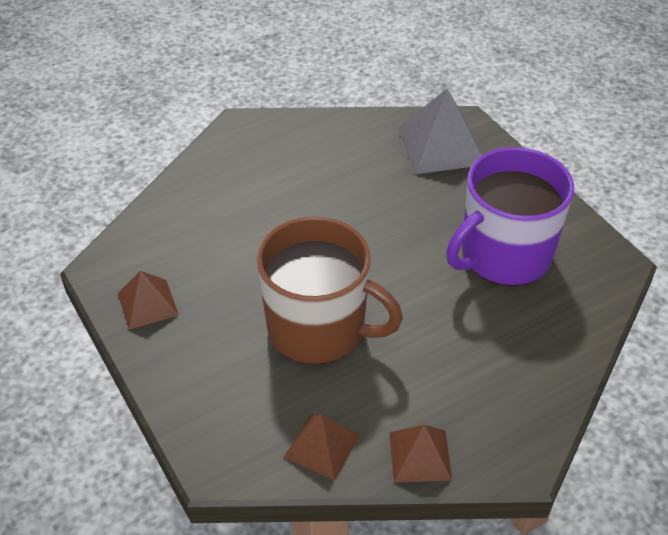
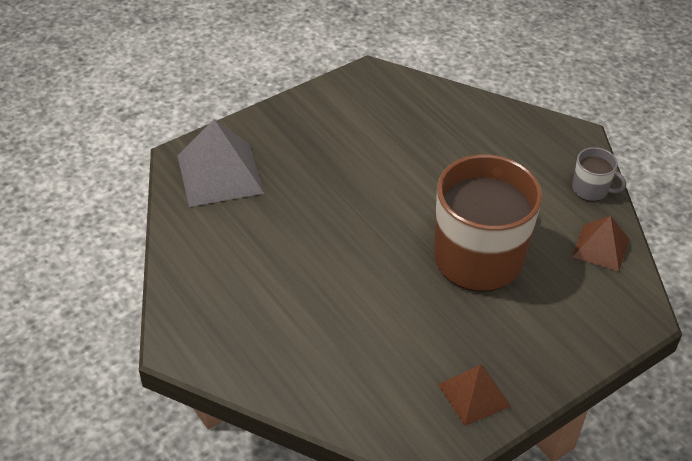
camera: 95 degrees left, 0 degrees up
(420, 455) = (591, 189): brown pyramid -> grey mug
(504, 255) = (370, 136): purple mug -> none

